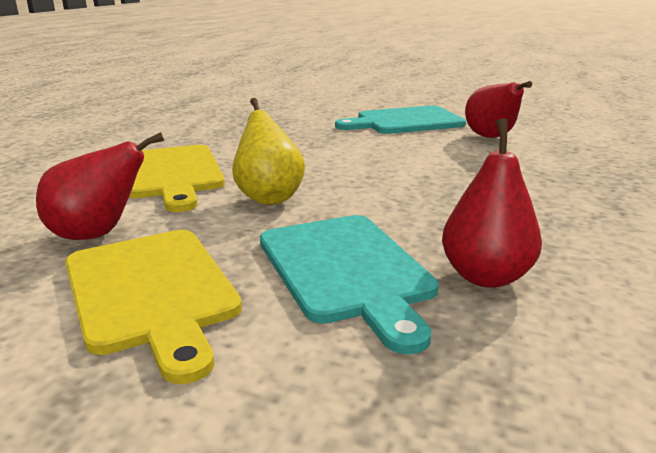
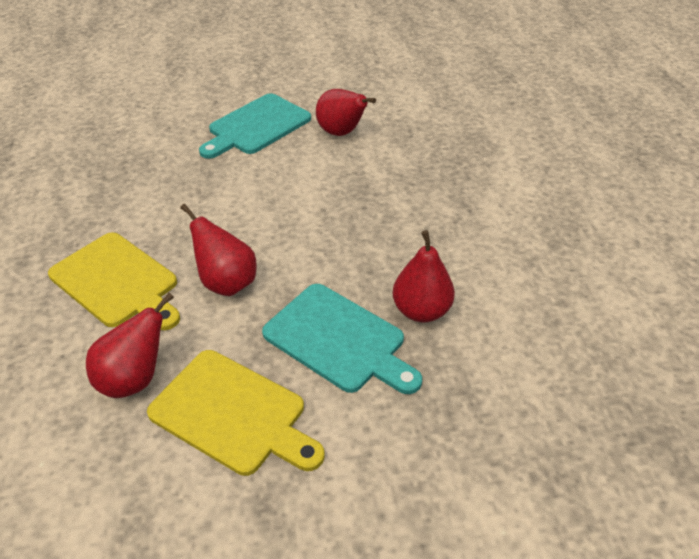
camera: 30 degrees left, 20 degrees up
(269, 197) = (226, 283): yellow pear -> red pear

